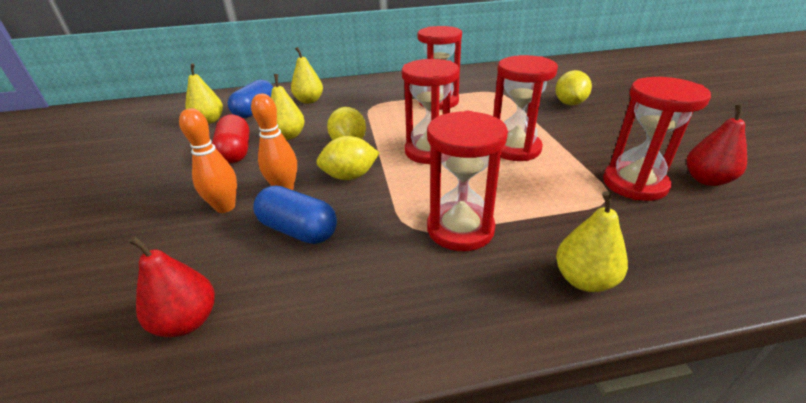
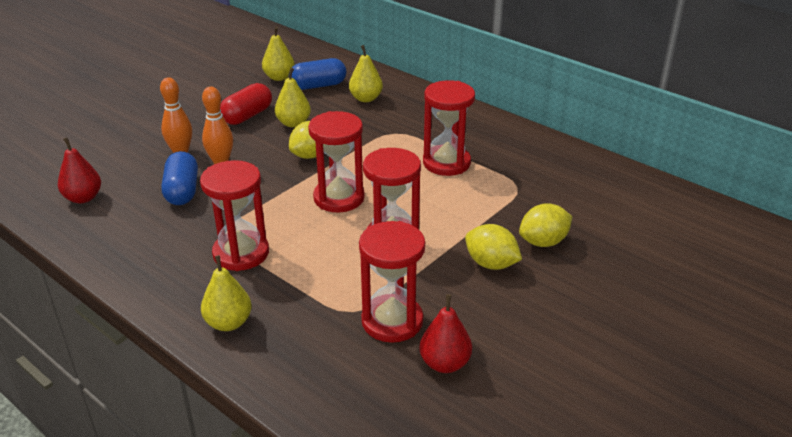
camera: 50 degrees right, 0 degrees up
(350, 176) = (263, 179): yellow lemon -> yellow lemon (491, 264)

